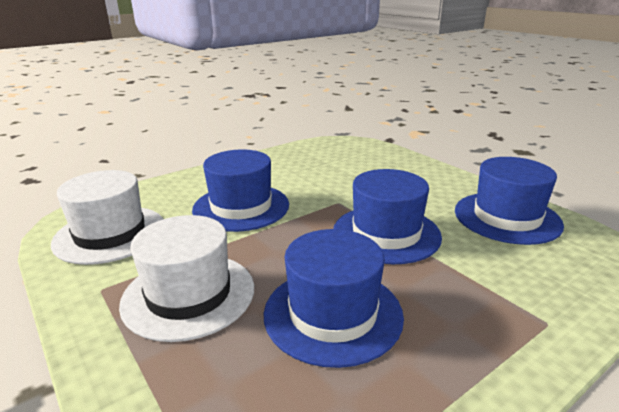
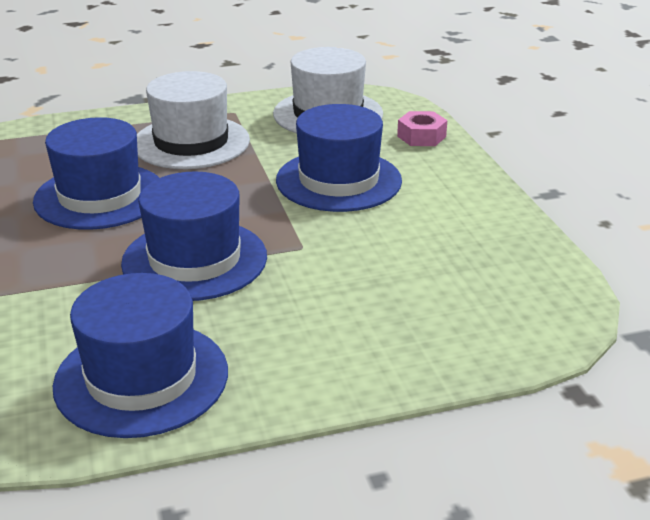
camera: 110 degrees right, 5 degrees up
(156, 191) = (421, 136): none -> pink nut

